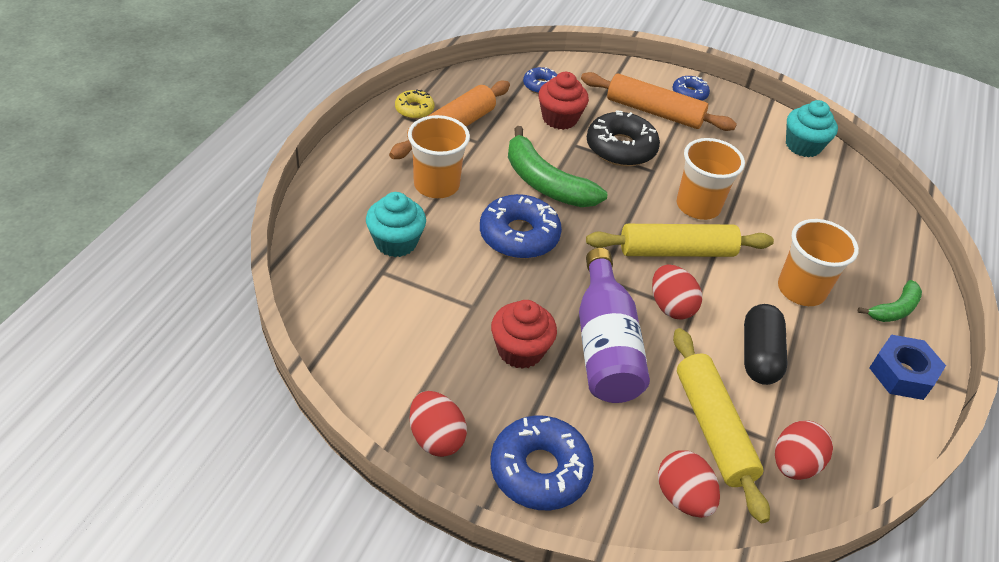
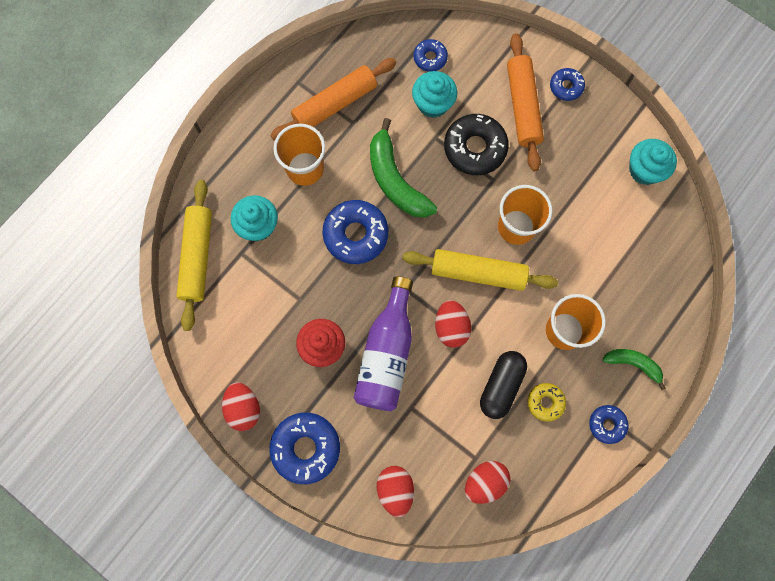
camera: 20 degrees right, 30 degrees up
(414, 109) = (309, 75): yellow donut -> yellow donut (545, 402)
(559, 118) = (433, 103): red cupcake -> turquoise cupcake
(654, 112) = (523, 107): orange rolling pin -> orange rolling pin turned 45 degrees clockwise
(712, 428) = (438, 441): yellow rolling pin -> yellow rolling pin (197, 257)
(894, 309) = (633, 364): green banana -> green banana turned 135 degrees counterclockwise
(902, 373) = (607, 424): blue nut -> blue donut

